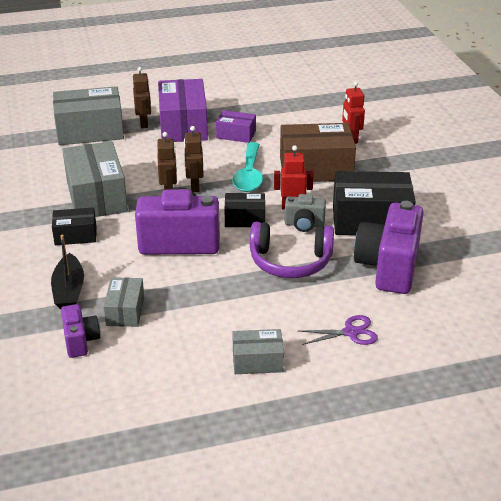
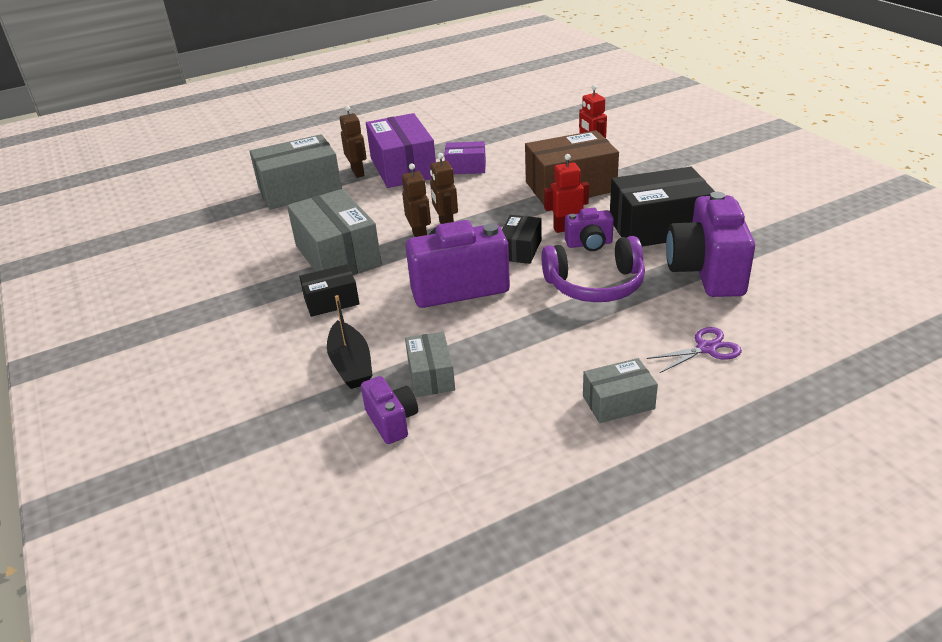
camera: 10 degrees left, 0 degrees up
(245, 219) = (520, 249): black box -> black box turned 60 degrees counterclockwise
(249, 175) = (501, 204): turquoise spoon -> none
(304, 224) = (589, 244): grey camera -> purple camera

